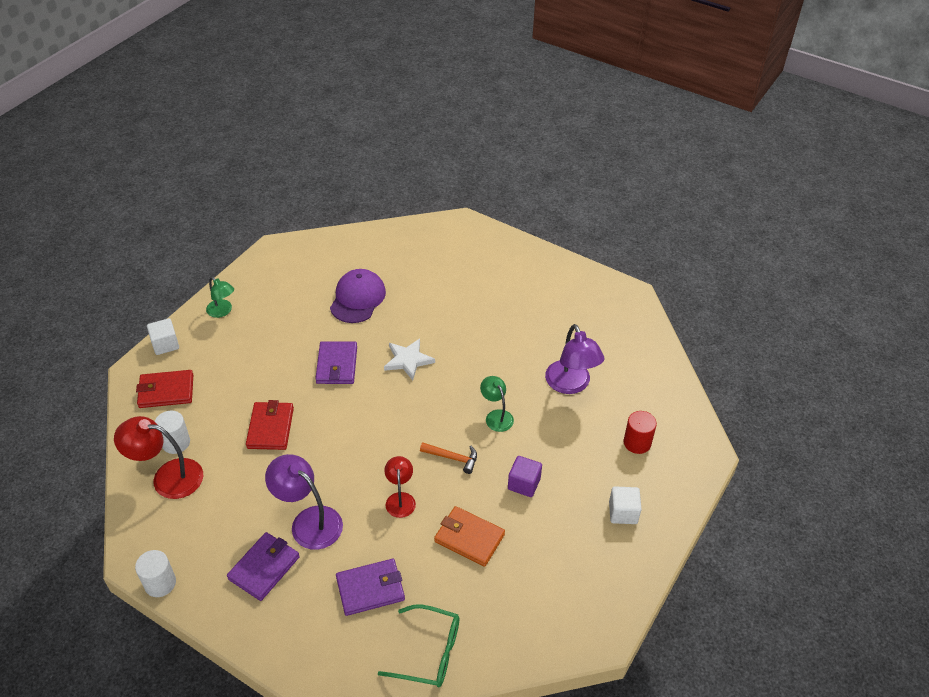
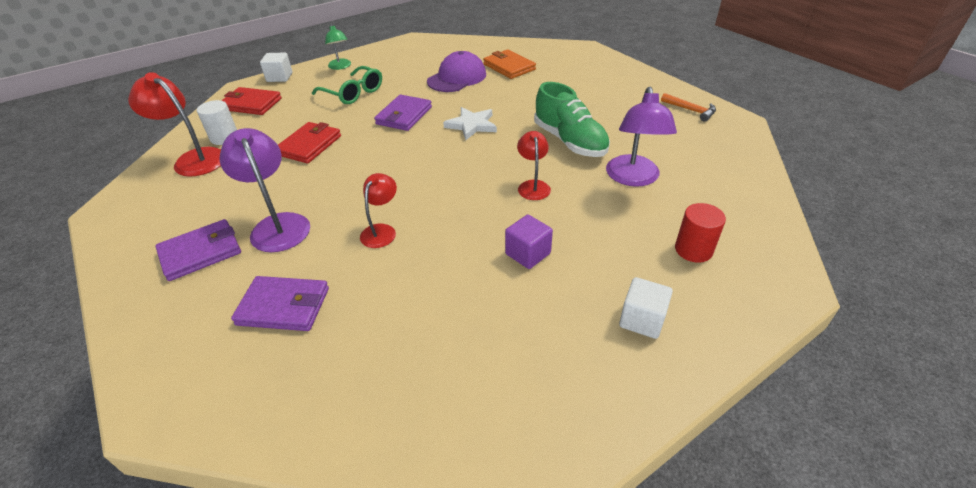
camera: 25 degrees right, 5 degrees down
(160, 583) = (102, 237): white cylinder -> none
(429, 652) = (292, 404): green glasses -> green glasses (353, 93)
(452, 458) = (462, 210): orange hammer -> orange hammer (690, 110)
(469, 538) = (429, 289): orange wallet -> orange wallet (509, 67)
(496, 416) = (533, 186): green lamp -> red lamp
(503, 357) = (569, 141): none -> green shoe

